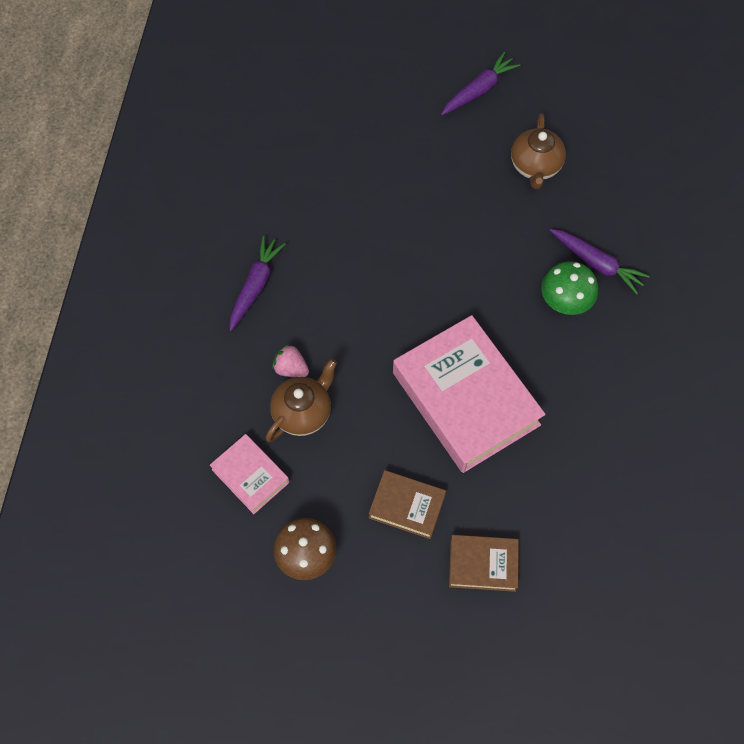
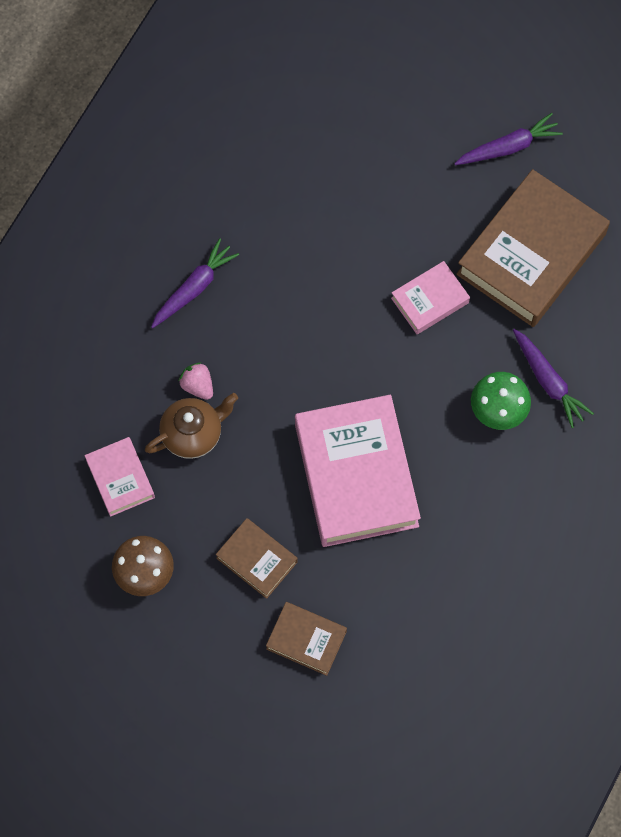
camera: 20 degrees right, 5 degrees up
(466, 230) = (430, 300): none -> pink book
(535, 166) = (531, 254): brown teapot -> brown book

